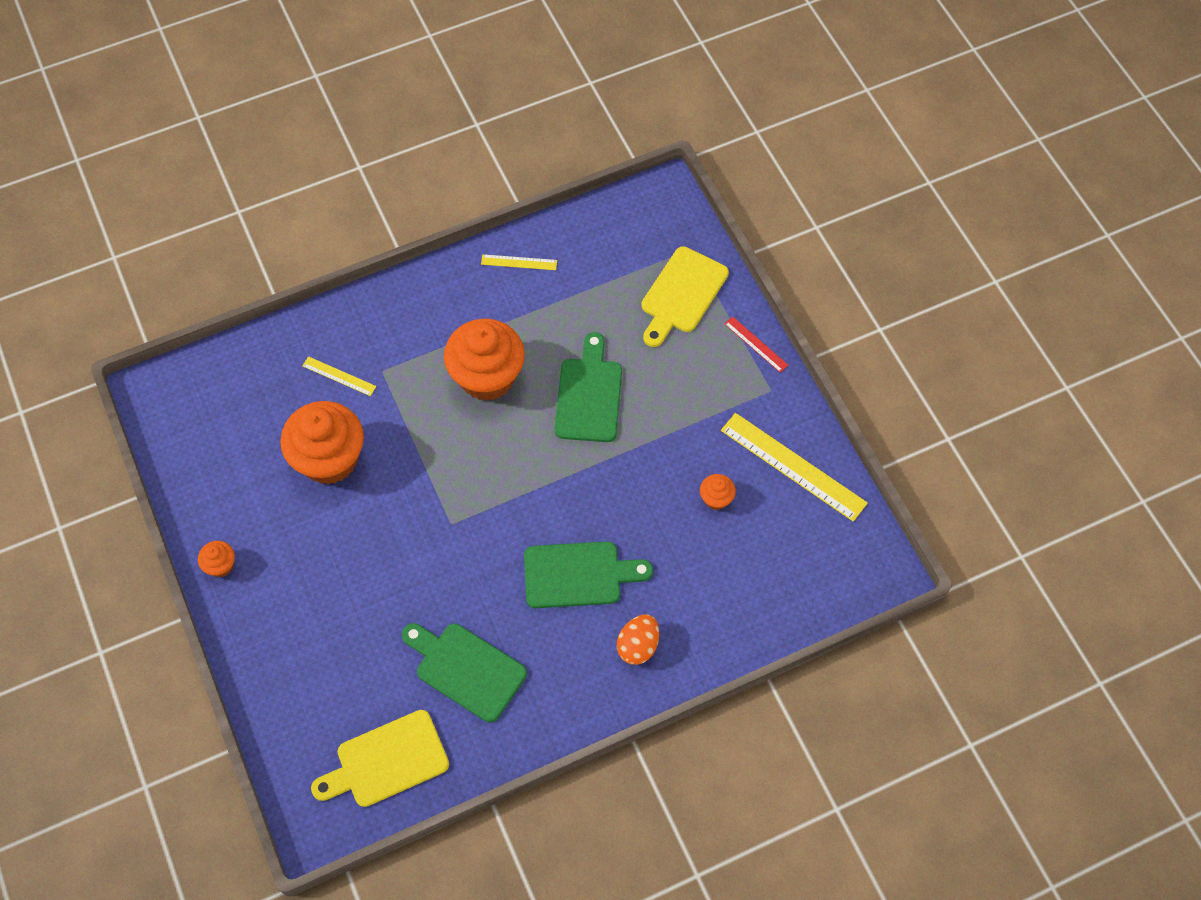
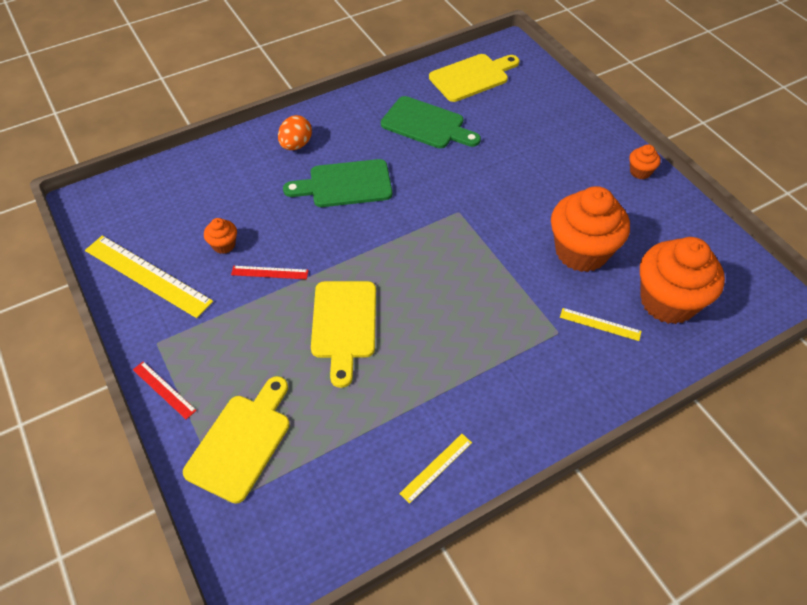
camera: 175 degrees right, 10 degrees down
(487, 377) = (450, 334): orange cupcake -> orange cupcake (668, 301)
(519, 262) = (436, 467): yellow ruler -> yellow ruler turned 45 degrees counterclockwise
(589, 395) = (344, 324): green cutting board -> yellow cutting board
(664, 460) = (269, 272): none -> red ruler

